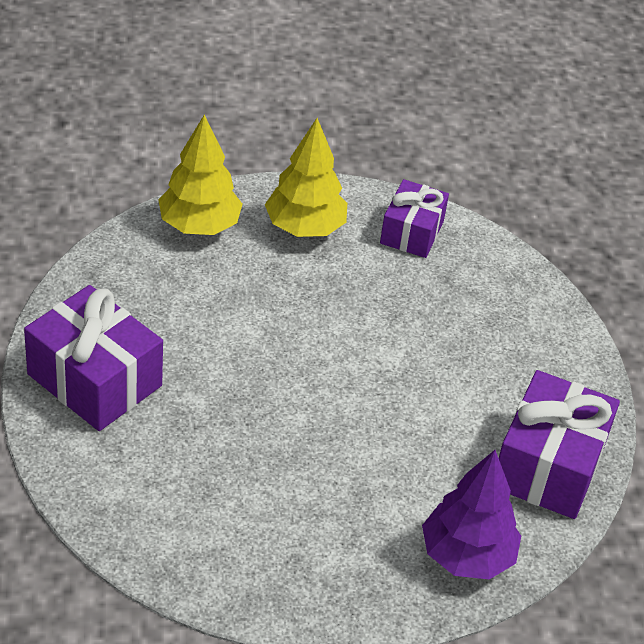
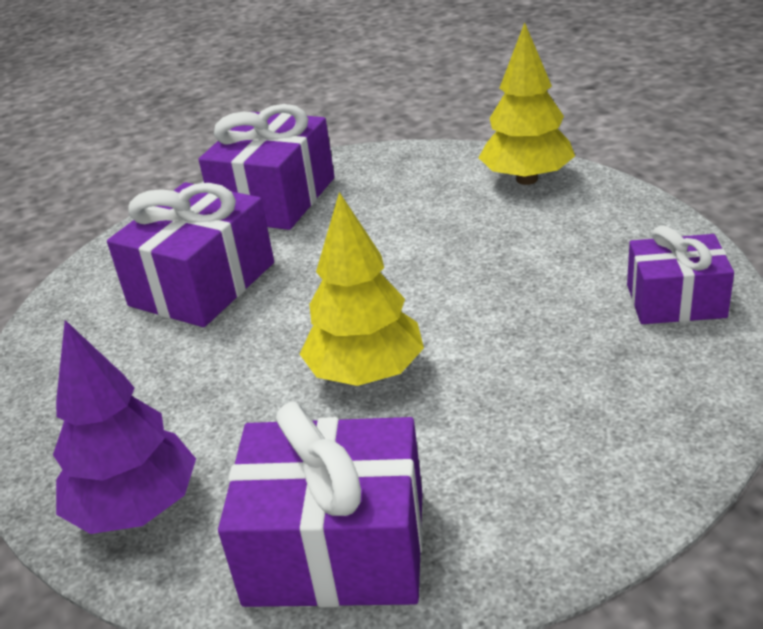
camera: 80 degrees right, 10 degrees down
(207, 463) = (202, 284): none -> purple gift
(305, 227) = (594, 232): yellow tree -> yellow tree (366, 374)

